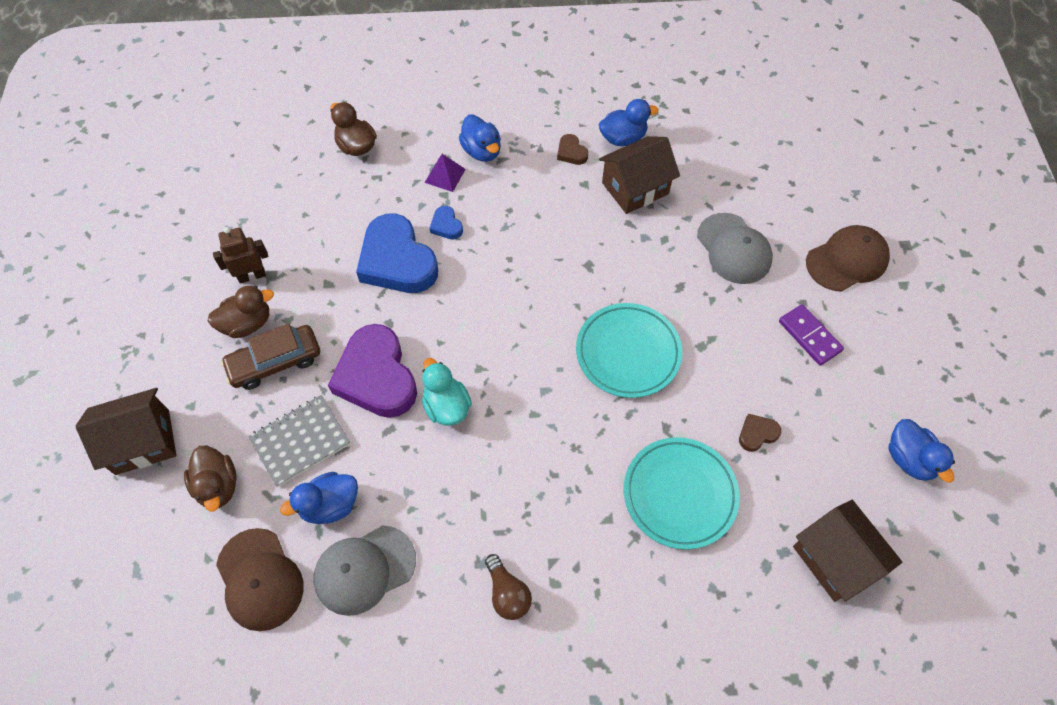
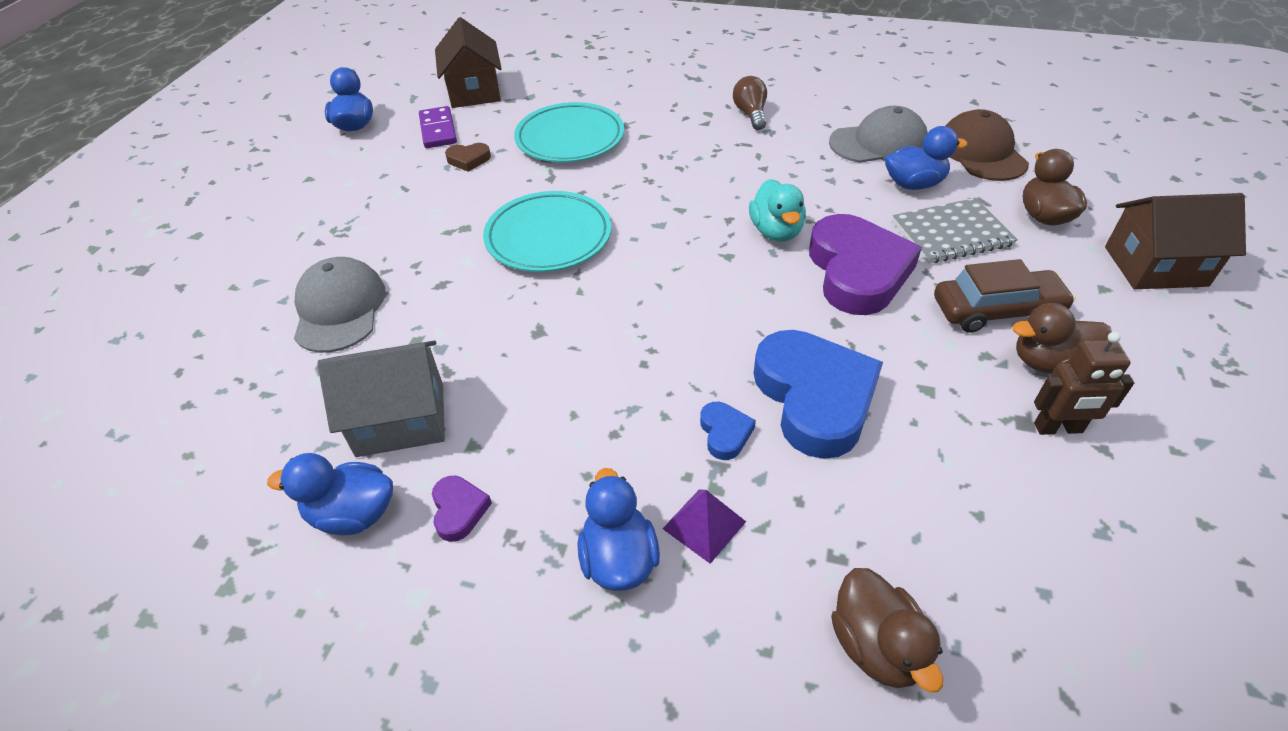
camera: 160 degrees left, 15 degrees down
(571, 152) = (459, 510): brown heart -> purple heart
(635, 188) = (400, 419): brown house -> grey house
(809, 336) = (345, 214): purple domino -> purple domino (438, 130)
(847, 260) = (224, 269): brown cap -> none

